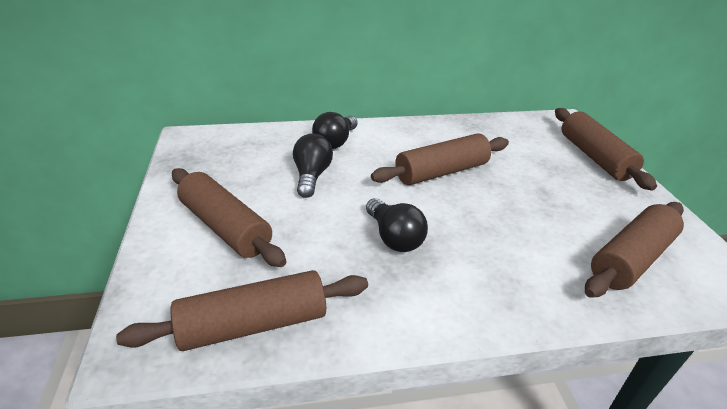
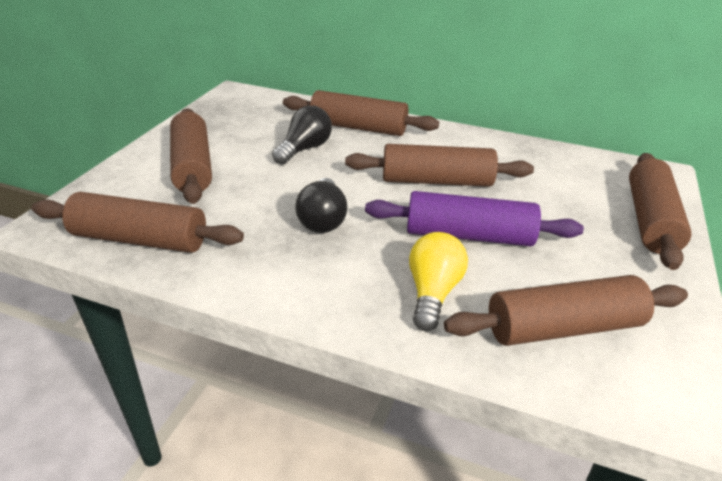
camera: 30 degrees right, 0 degrees up
(335, 142) = (358, 127): black light bulb -> brown rolling pin
(507, 210) = (468, 235): none -> purple rolling pin
(533, 268) = (432, 292): none -> yellow light bulb

